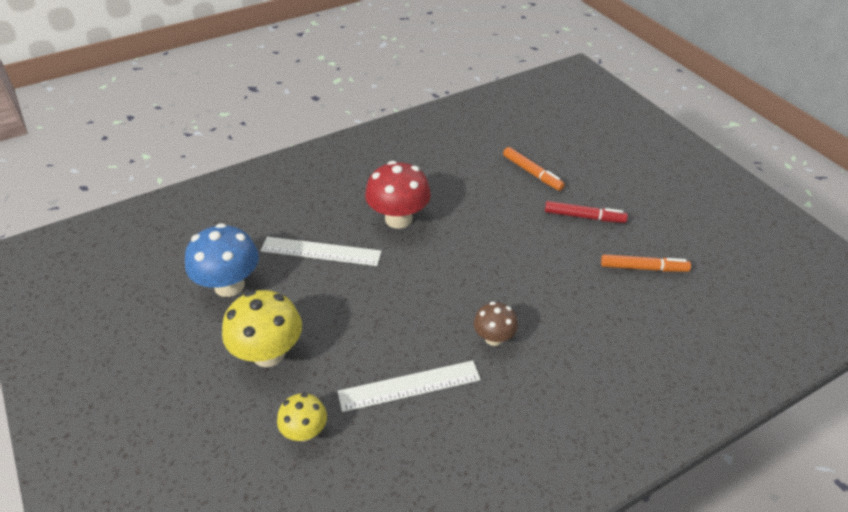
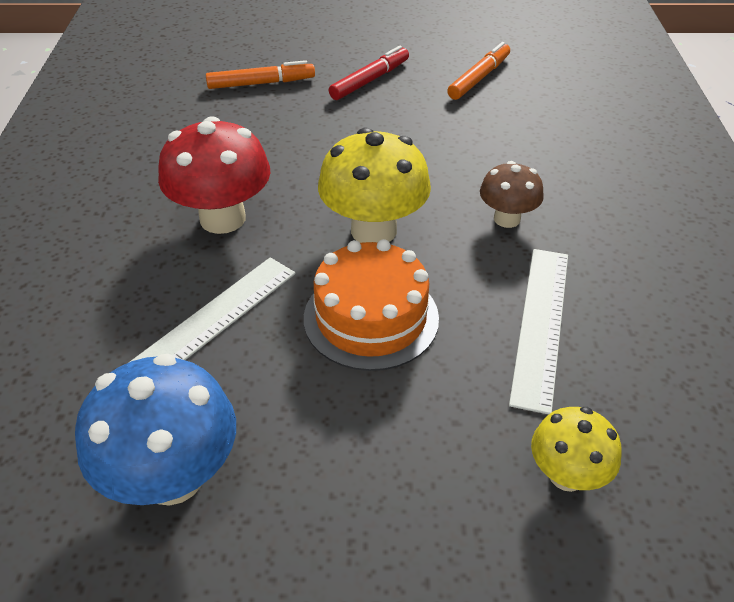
camera: 60 degrees left, 0 degrees up
(268, 353) = (377, 470): yellow mushroom -> yellow mushroom (373, 230)
(365, 310) = (371, 318): none -> orange cake

